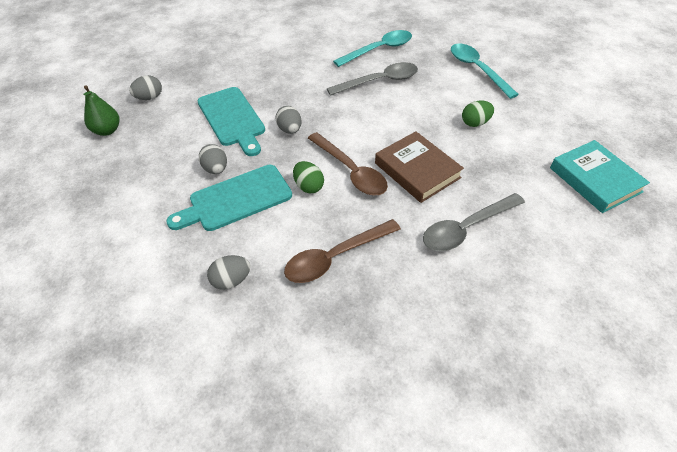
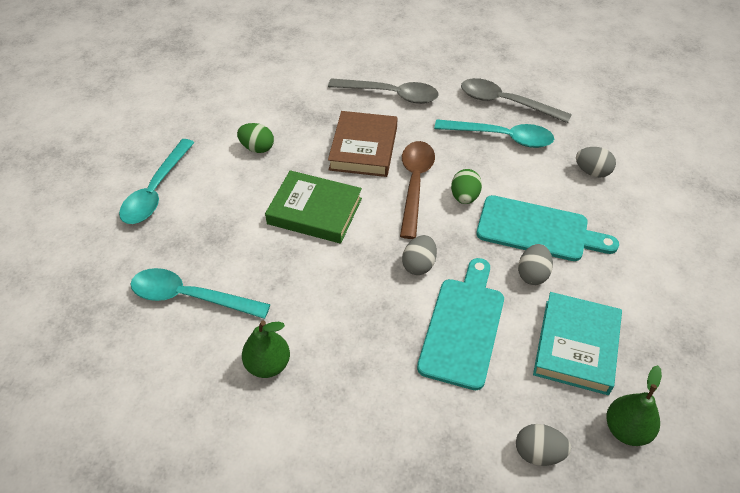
camera: 135 degrees left, 0 degrees up
(308, 53) = (268, 365): none -> green pear
(335, 257) = (501, 137): brown spoon -> turquoise spoon
(379, 81) = (259, 252): grey spoon -> grey spoon (506, 103)
(384, 115) = (315, 211): none -> green book
(595, 180) = (261, 61): turquoise book -> turquoise book (576, 346)

